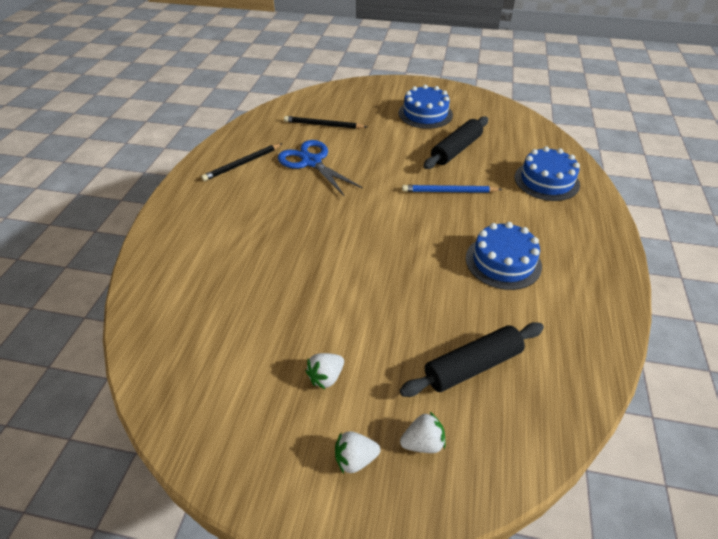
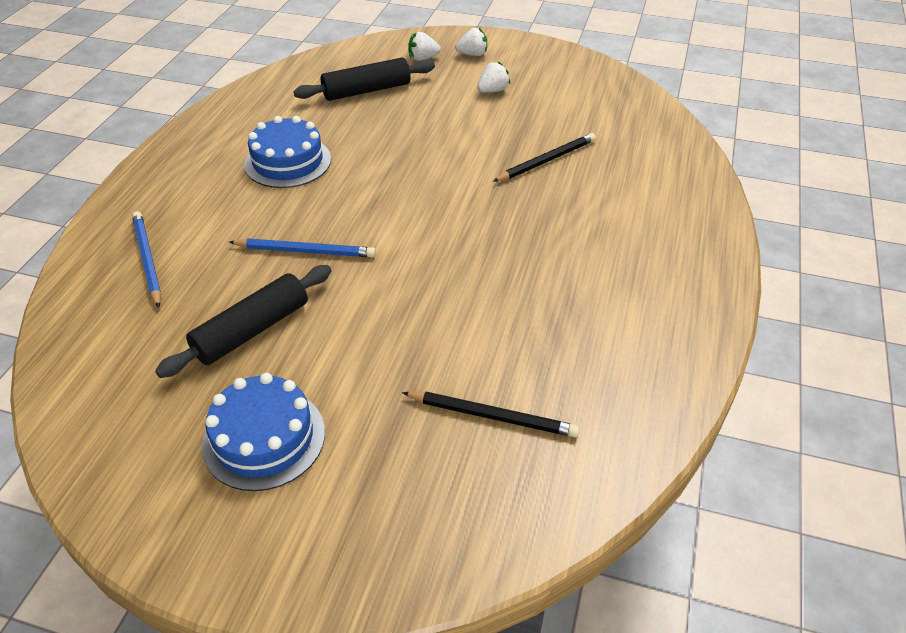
camera: 175 degrees left, 0 degrees up
(242, 164) = (634, 323): black pencil -> black pencil (546, 160)
(311, 162) = (514, 319): blue scissors -> none
(546, 181) = (147, 260): blue cake -> blue pencil

